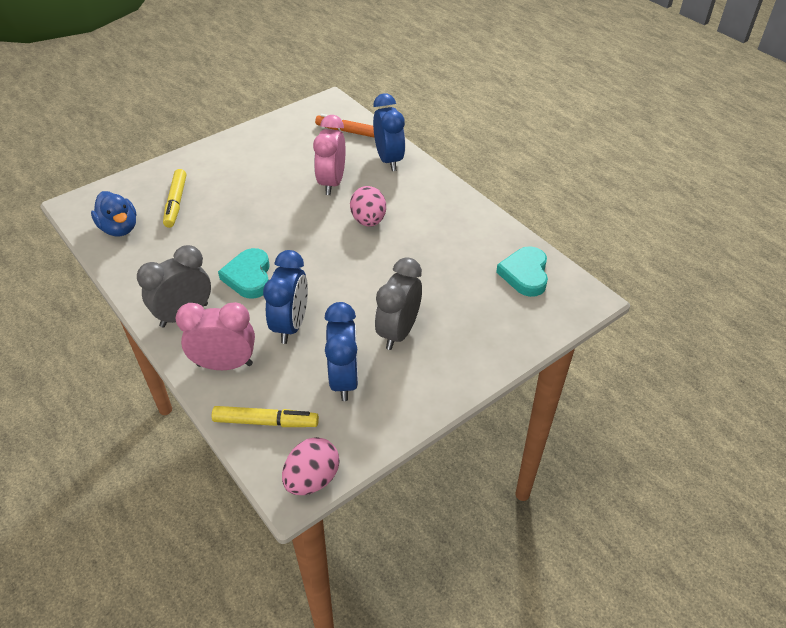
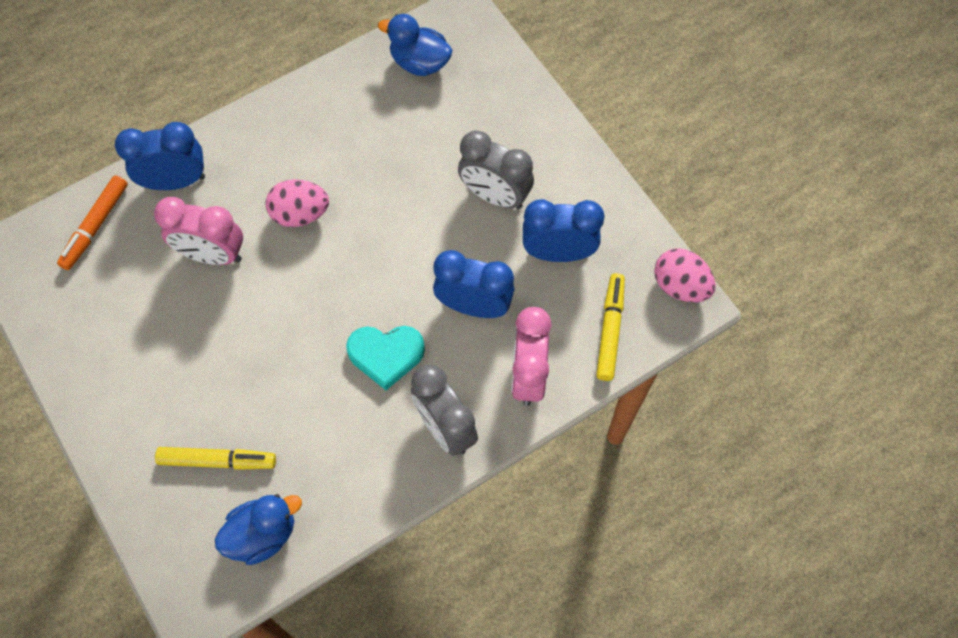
camera: 85 degrees left, 20 degrees up
(525, 274) = (419, 63): turquoise heart -> blue duck

